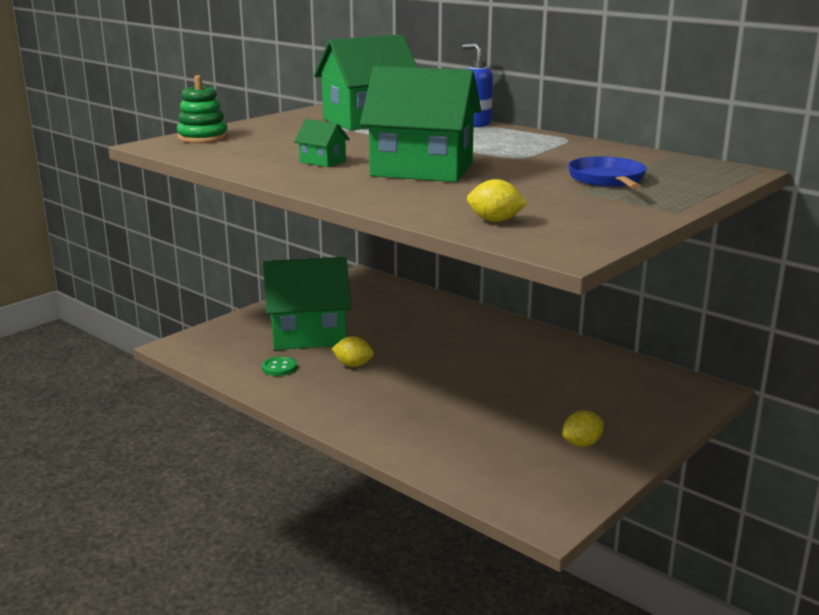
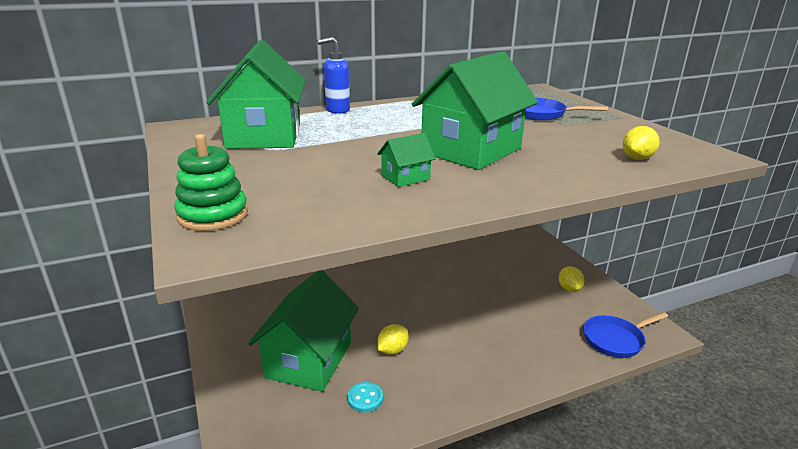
camera: 65 degrees left, 5 degrees up
(279, 368) = (365, 398): green button -> turquoise button
(496, 486) = (615, 339): none -> blue pan

